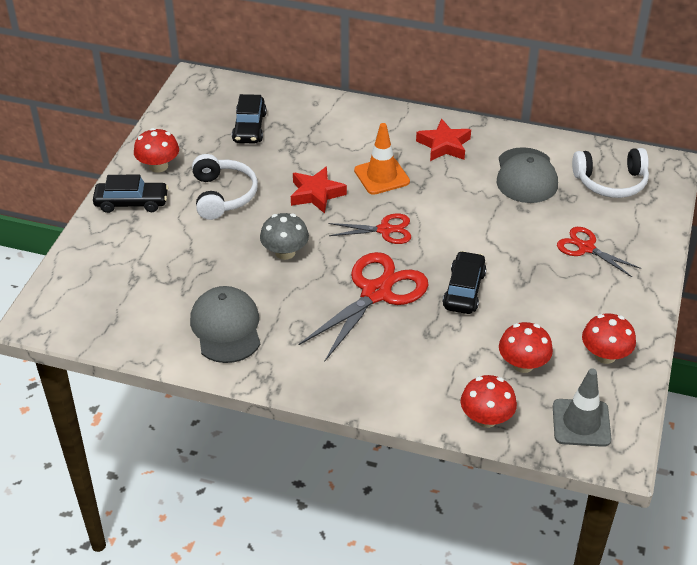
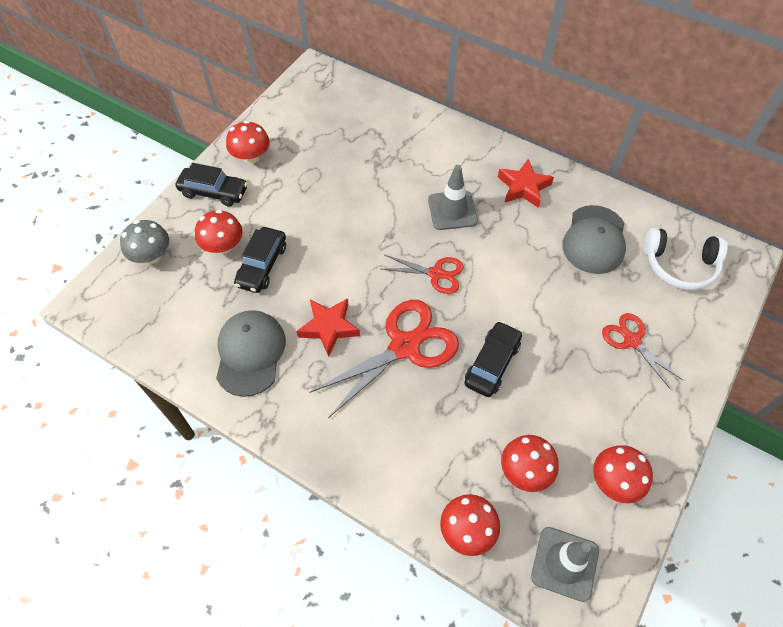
camera: 15 degrees right, 15 degrees up
(161, 246) = (223, 246): none -> red mushroom
(223, 195) = (297, 201): white headphones -> none
(249, 127) = (347, 130): black car -> black car (262, 265)
(285, 252) = (333, 278): grey mushroom -> grey mushroom (151, 255)
(316, 194) = (384, 217): red star -> red star (329, 327)
(381, 176) = (452, 210): orange traffic cone -> grey traffic cone

